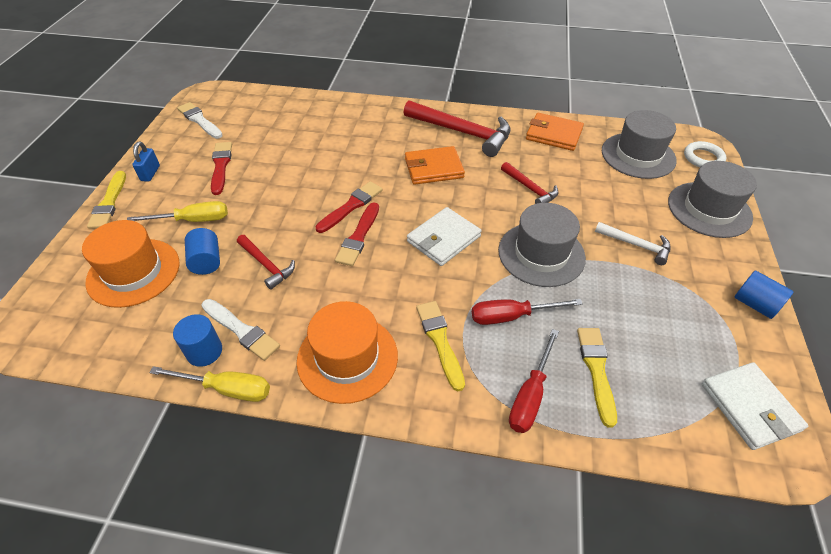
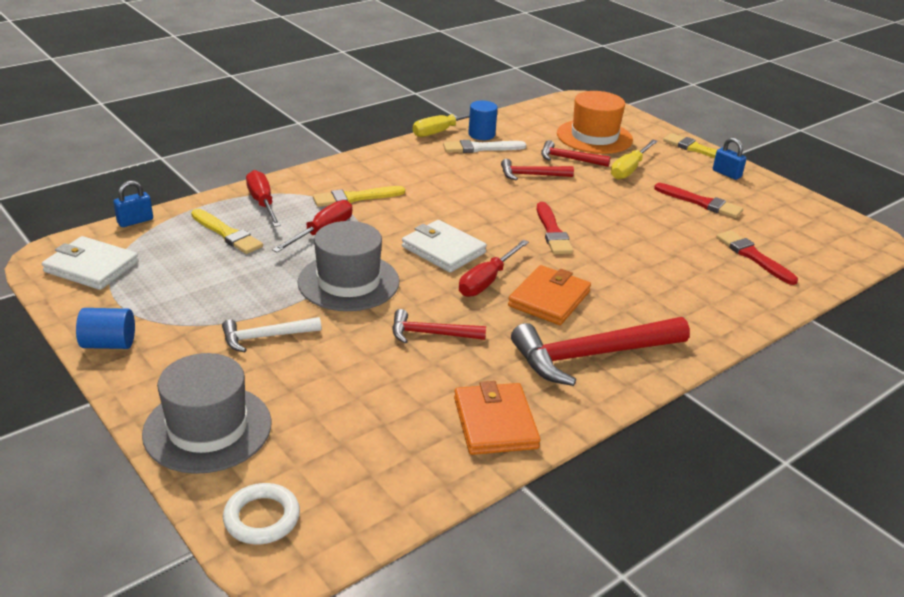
camera: 130 degrees right, 15 degrees down
(199, 120) = (808, 220): white brush -> none
(206, 261) = (569, 159): blue cylinder -> red hammer
(347, 358) = (400, 167): orange hat -> none
(358, 237) = (507, 218): red brush -> red brush (753, 256)
(440, 341) = (355, 198): yellow brush -> yellow brush turned 135 degrees clockwise
(443, 239) = (443, 250): white wallet -> white wallet turned 45 degrees counterclockwise
(450, 199) = (487, 281): none -> red screwdriver
(553, 134) = (495, 423): orange wallet -> orange wallet turned 75 degrees counterclockwise
(638, 155) = (357, 459): grey hat -> none
(680, 457) = (135, 221): none -> blue padlock

